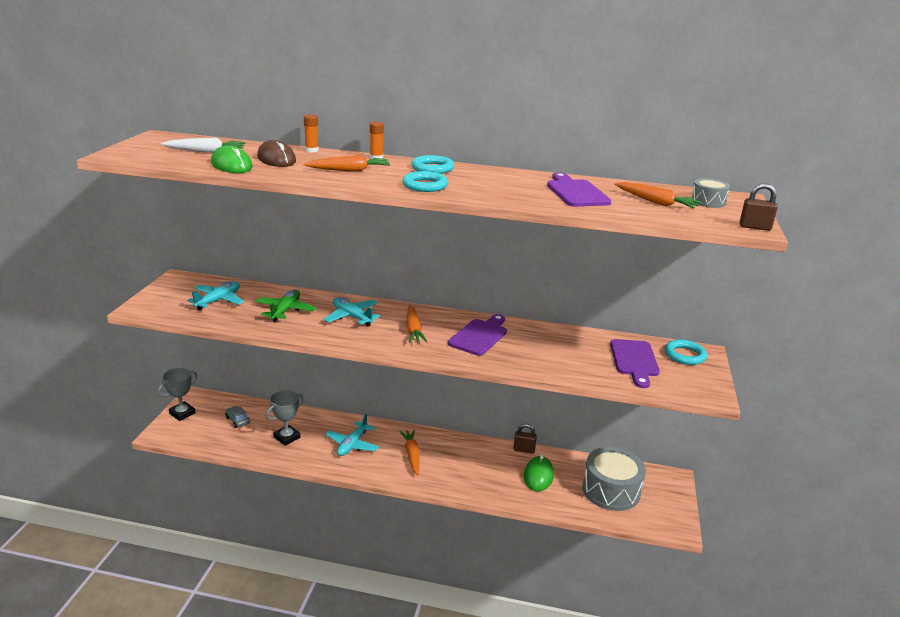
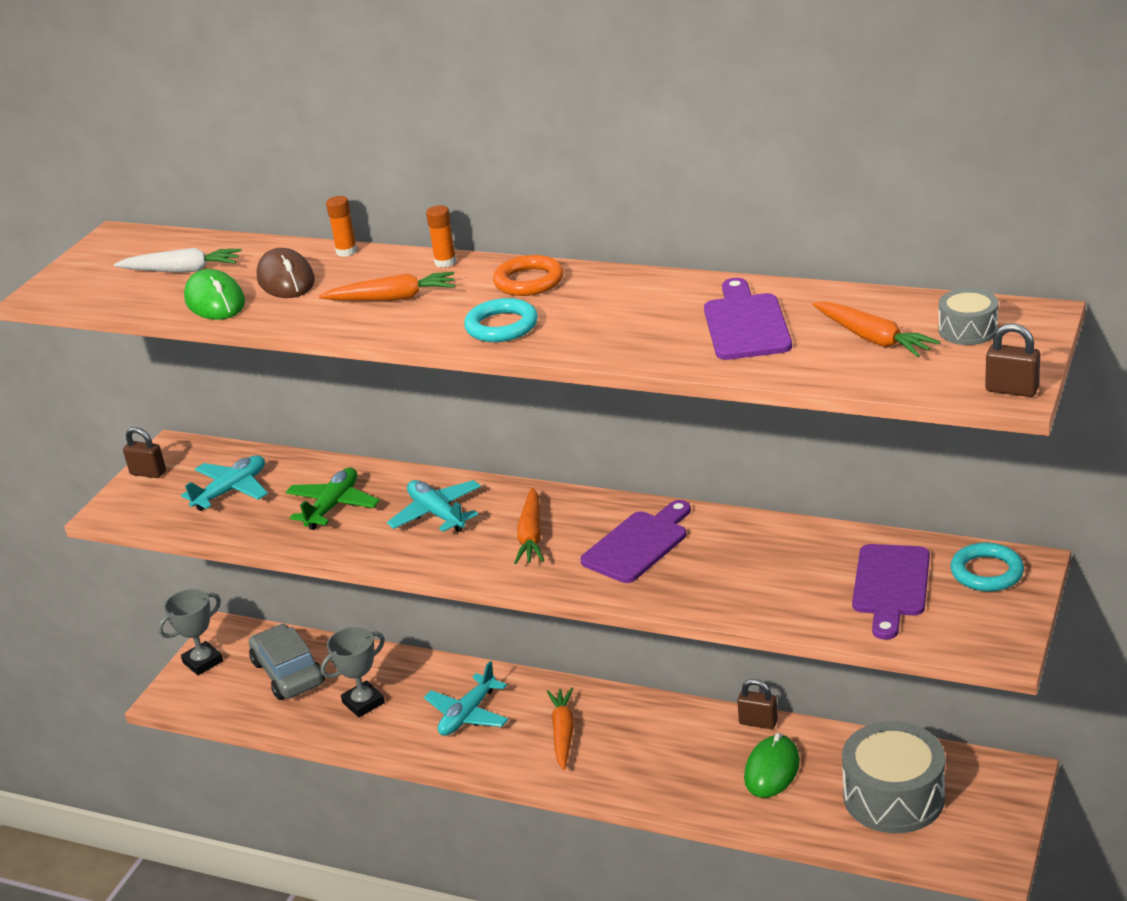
camera: 15 degrees right, 5 degrees up
(162, 290) = (148, 473): none -> brown padlock
(237, 420) = (288, 673): grey car -> grey car, size x1.96
(432, 168) = (529, 281): turquoise ring -> orange ring

